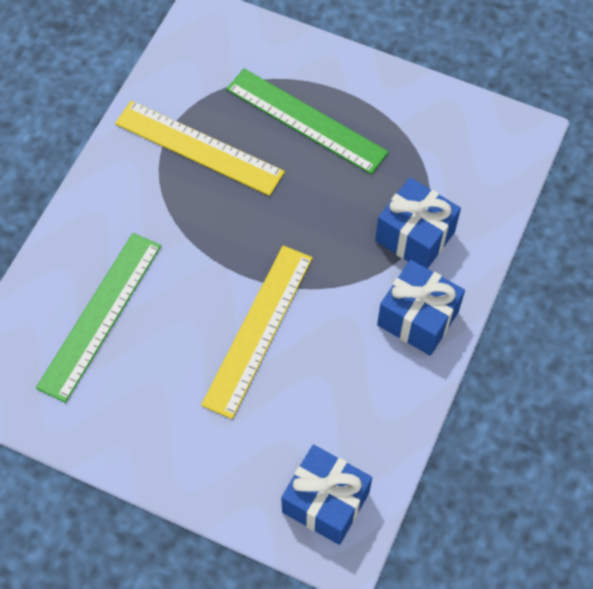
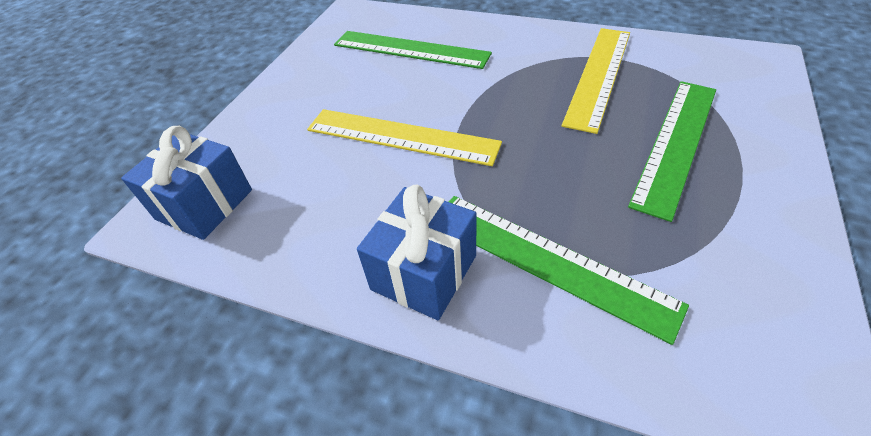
camera: 90 degrees right, 15 degrees down
(415, 236) = (548, 261): blue gift -> green ruler

